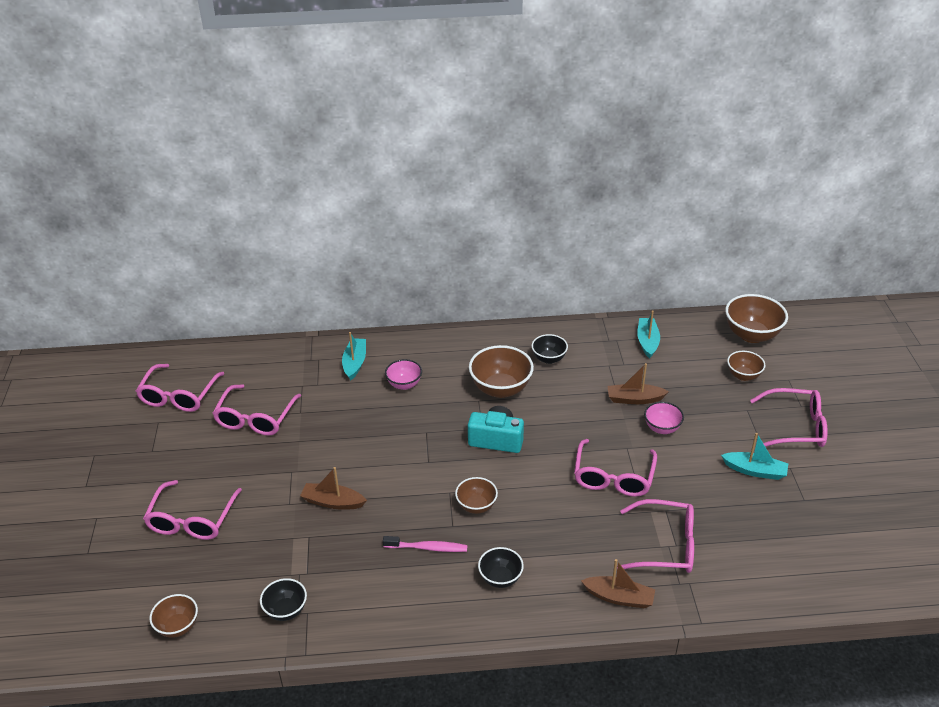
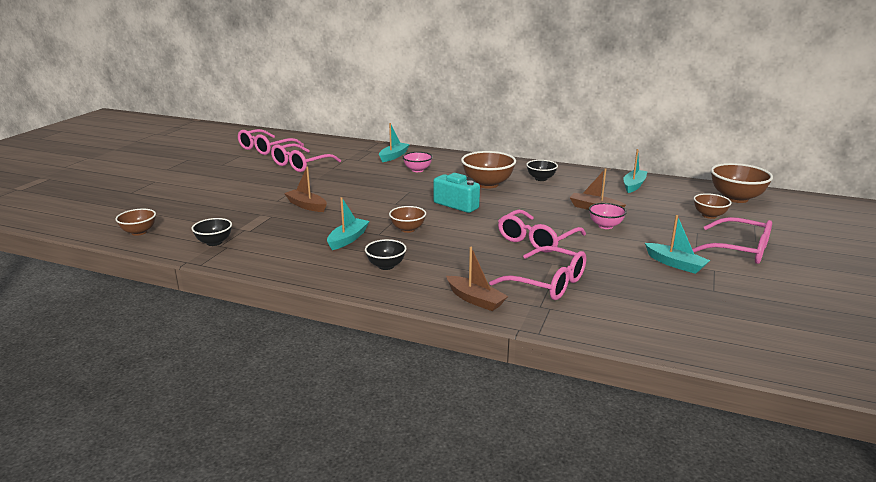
camera: 25 degrees right, 15 degrees down
(192, 519) = (208, 193): pink glasses -> none
(427, 548) = (348, 239): pink toothbrush -> turquoise boat

